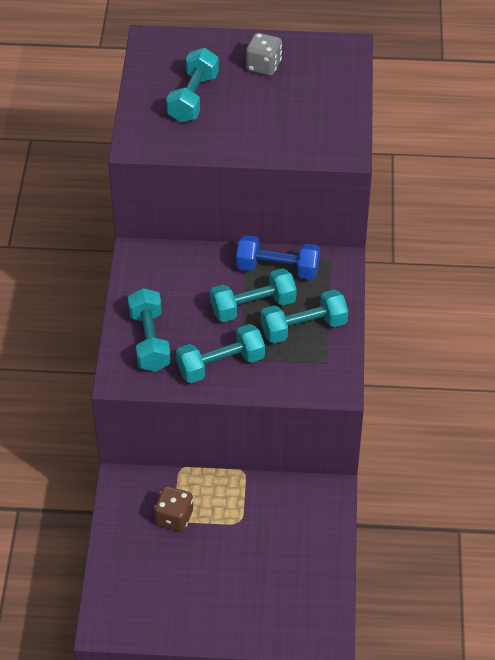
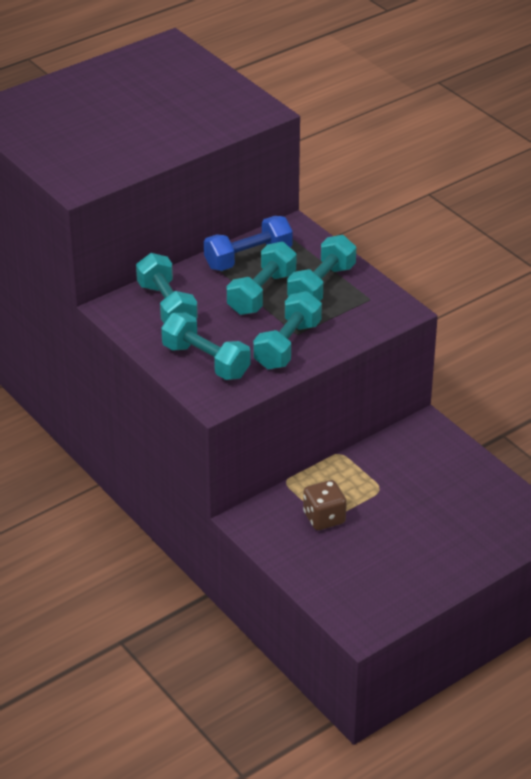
camera: 40 degrees left, 10 degrees down
(193, 98) = (83, 133): turquoise dumbbell -> turquoise dumbbell (167, 306)
(263, 66) = (114, 86): grey dice -> none

